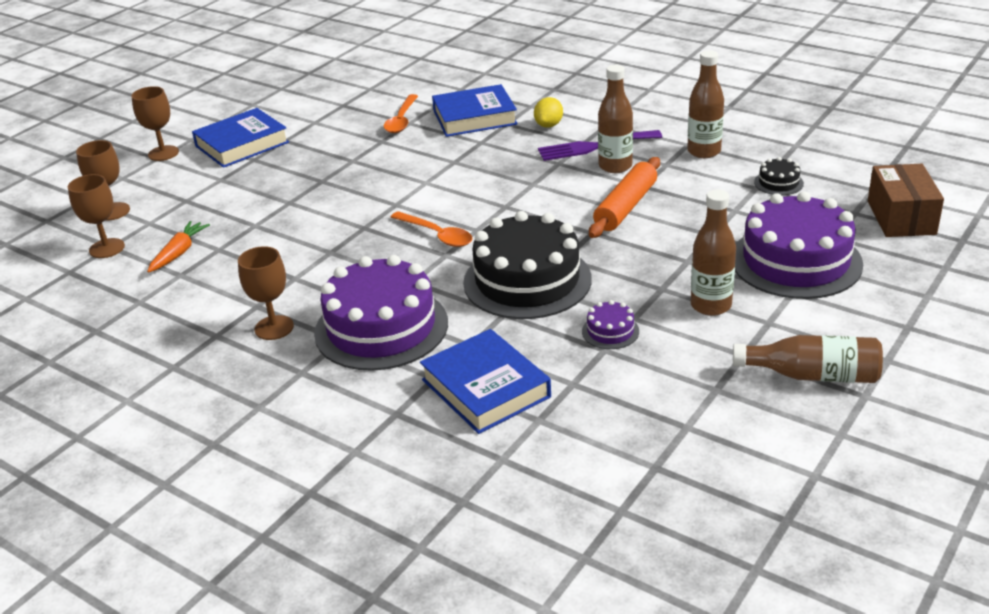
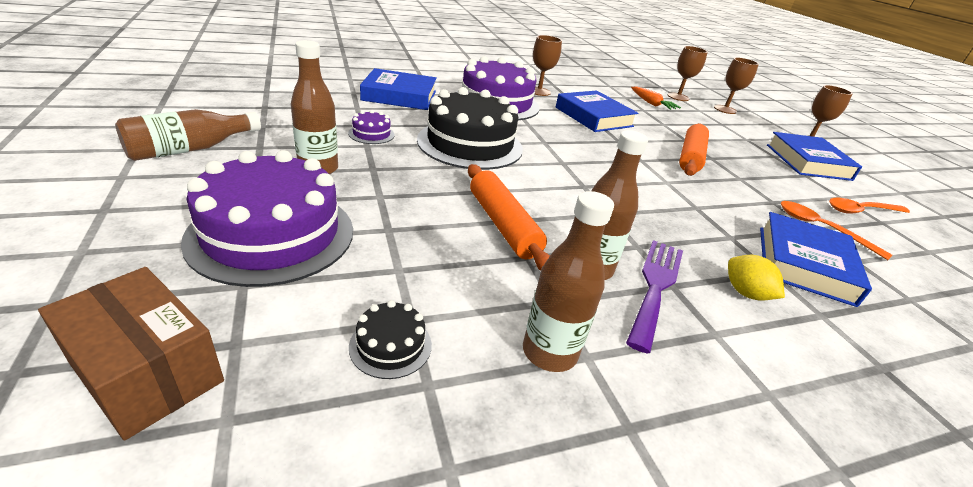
camera: 120 degrees right, 0 degrees up
(311, 263) = (593, 117): none -> blue book
(340, 188) = (690, 157): none -> orange rolling pin
(437, 235) = (575, 151): orange spoon -> orange spoon (860, 211)

